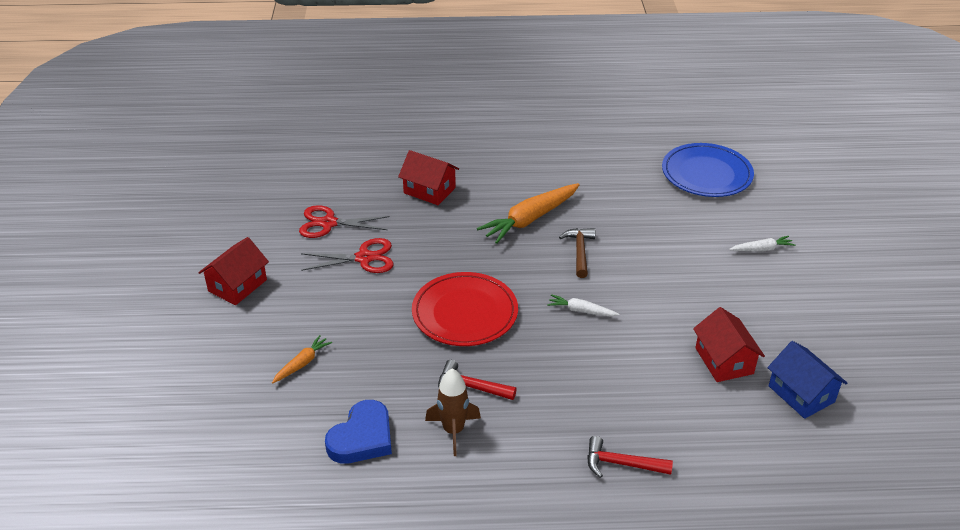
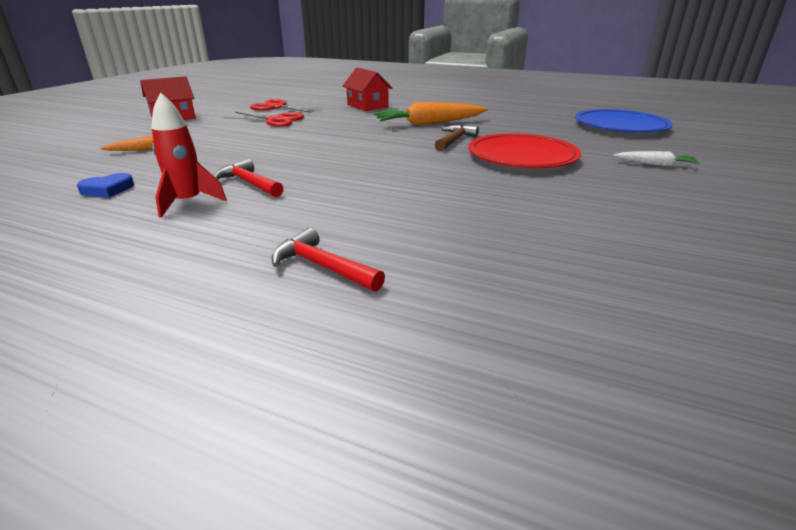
camera: 25 degrees right, 10 degrees down
(362, 438) = (107, 189): blue heart -> blue heart, size x0.58
(453, 430) = (188, 202): brown rocket -> red rocket
(465, 313) = (310, 150): red plate -> red plate (522, 156)
(581, 311) = (416, 165): white carrot -> none
(724, 361) = (548, 220): red house -> none
(801, 394) = (646, 267): blue house -> none

